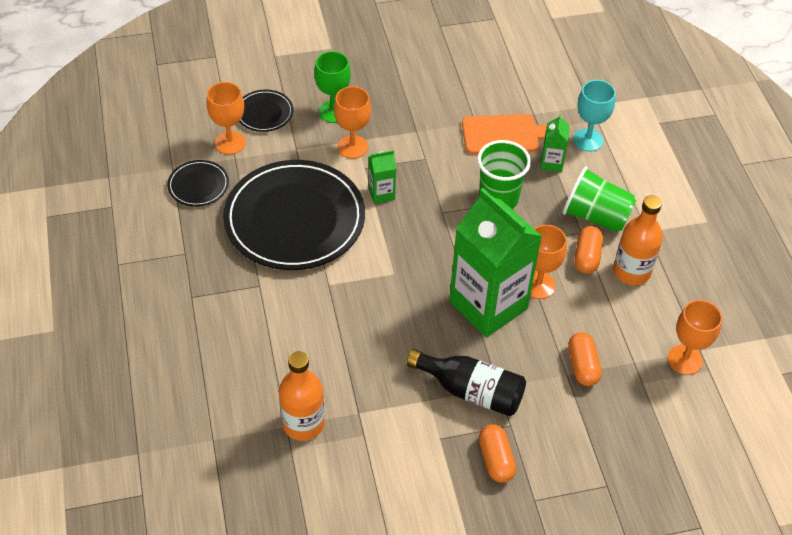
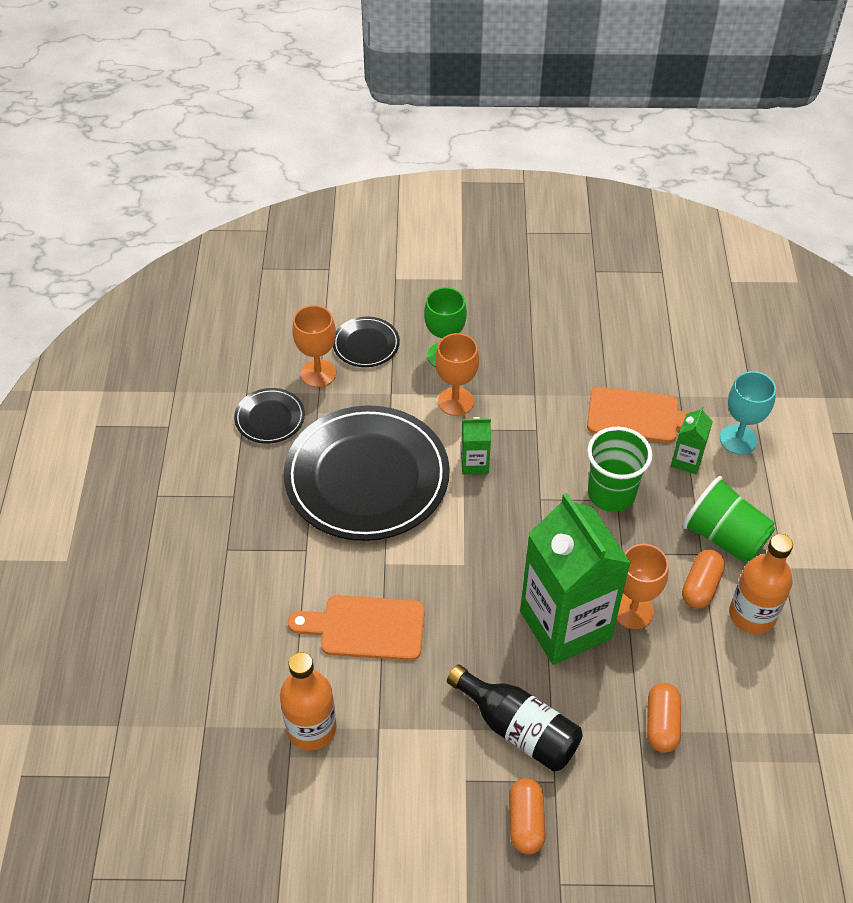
camera: 15 degrees right, 0 degrees up
(327, 337) = (366, 628): none -> orange cutting board
(685, 360) = (791, 742): orange goblet -> none

